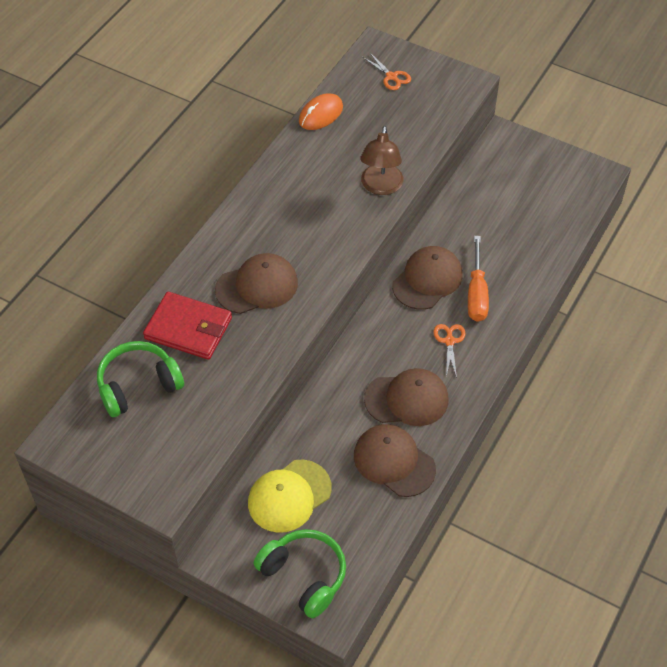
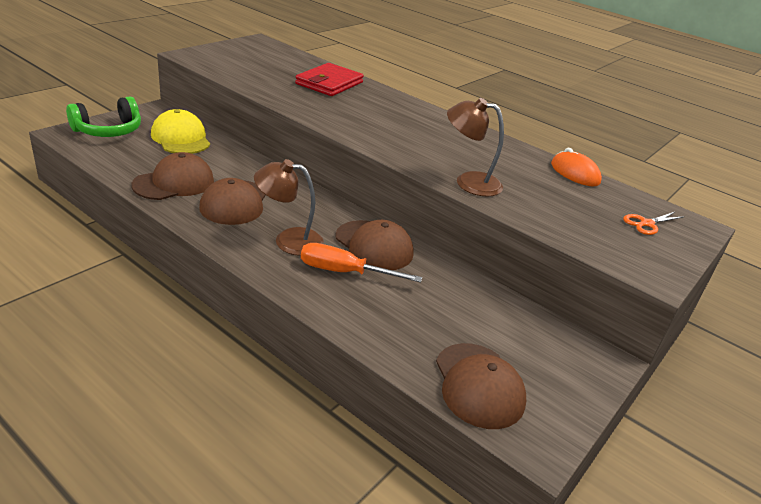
camera: 95 degrees right, 20 degrees down
(138, 385) = (287, 63): green headphones -> none
(257, 286) = (360, 110): brown cap -> brown cap (478, 385)
(449, 341) = (288, 240): orange scissors -> brown lamp

